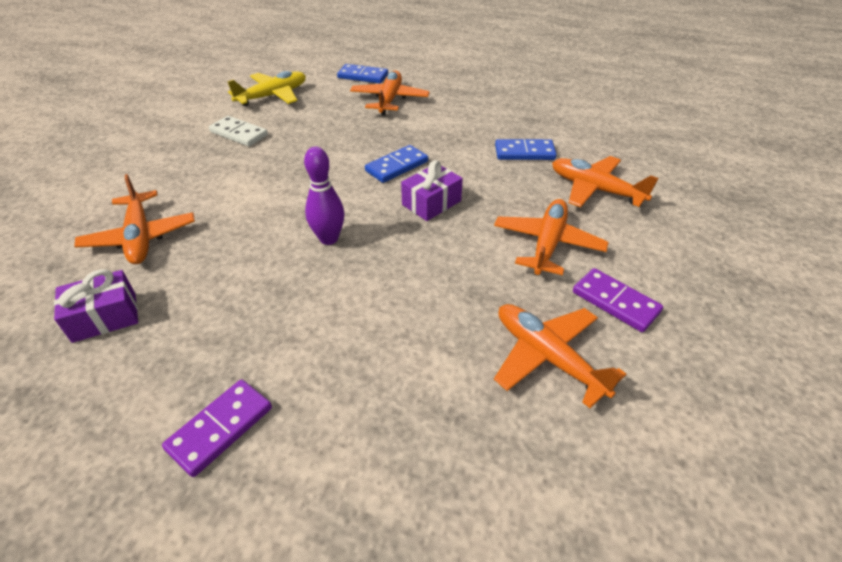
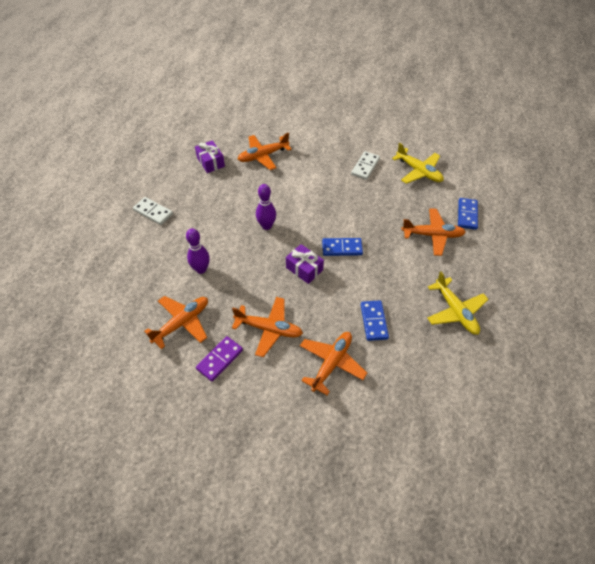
camera: 85 degrees right, 10 degrees up
(220, 428) = (153, 212): purple domino -> white domino
(397, 166) = (342, 248): blue domino -> blue domino turned 45 degrees counterclockwise
(417, 330) = (201, 269): none -> purple bowling pin
(505, 100) = (455, 311): none -> yellow plane

